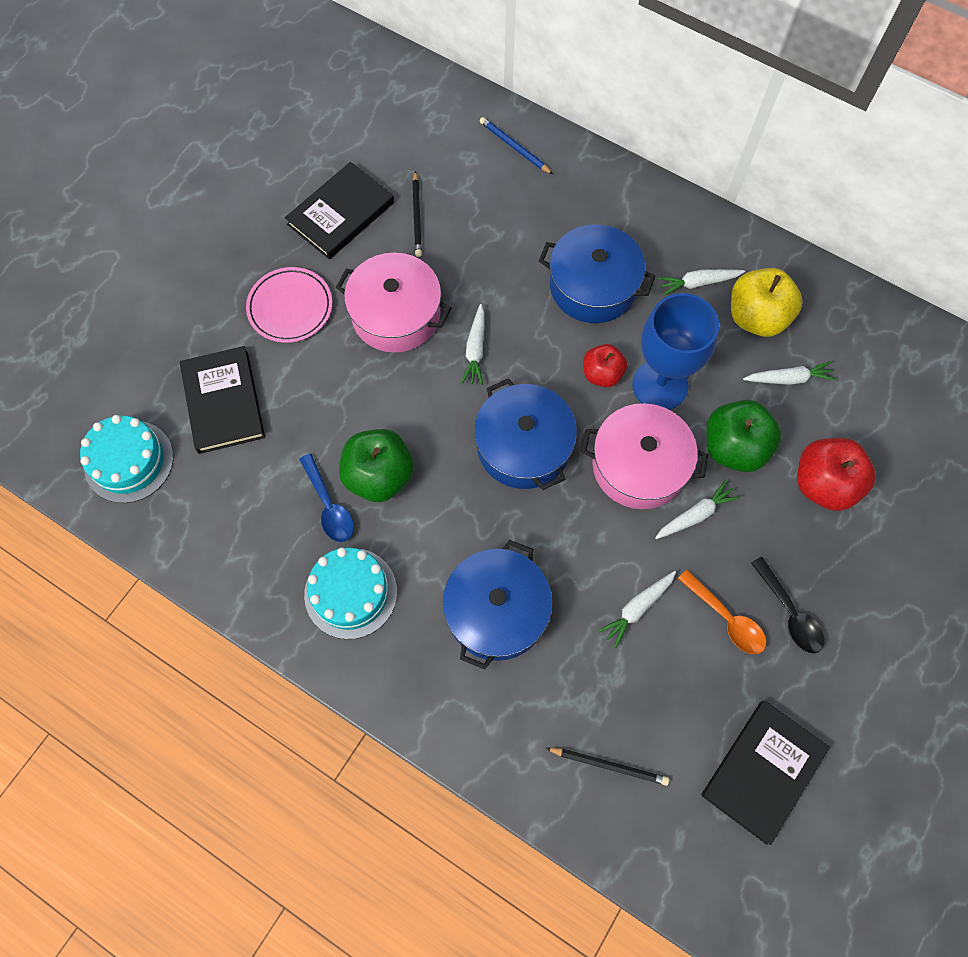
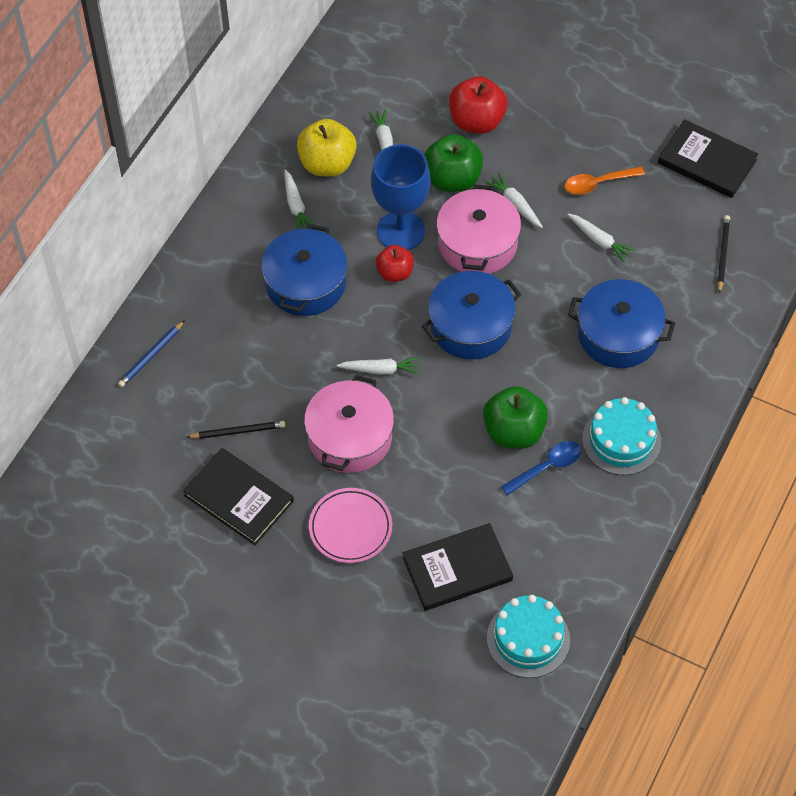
camera: 95 degrees left, 10 degrees down
(726, 618) = (597, 183): orange spoon -> orange spoon turned 150 degrees counterclockwise
(789, 613) = (586, 144): black spoon -> none

